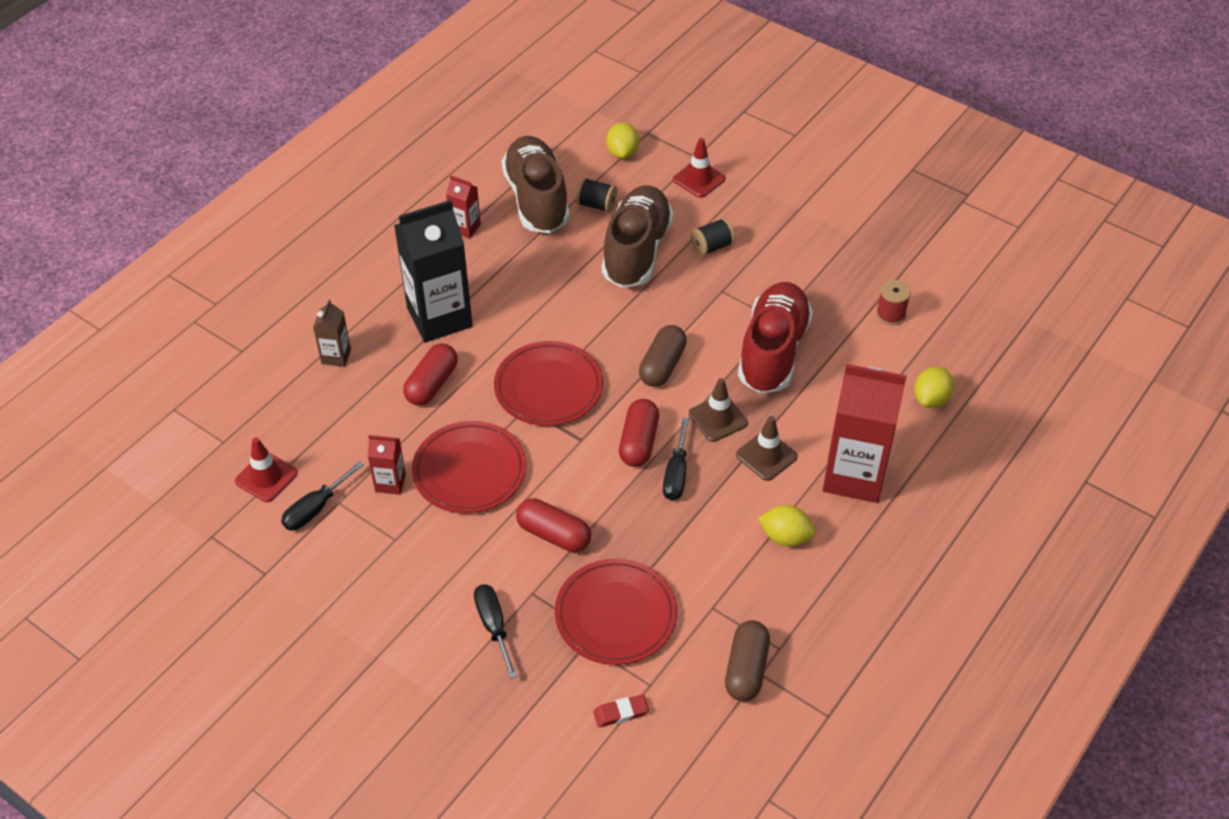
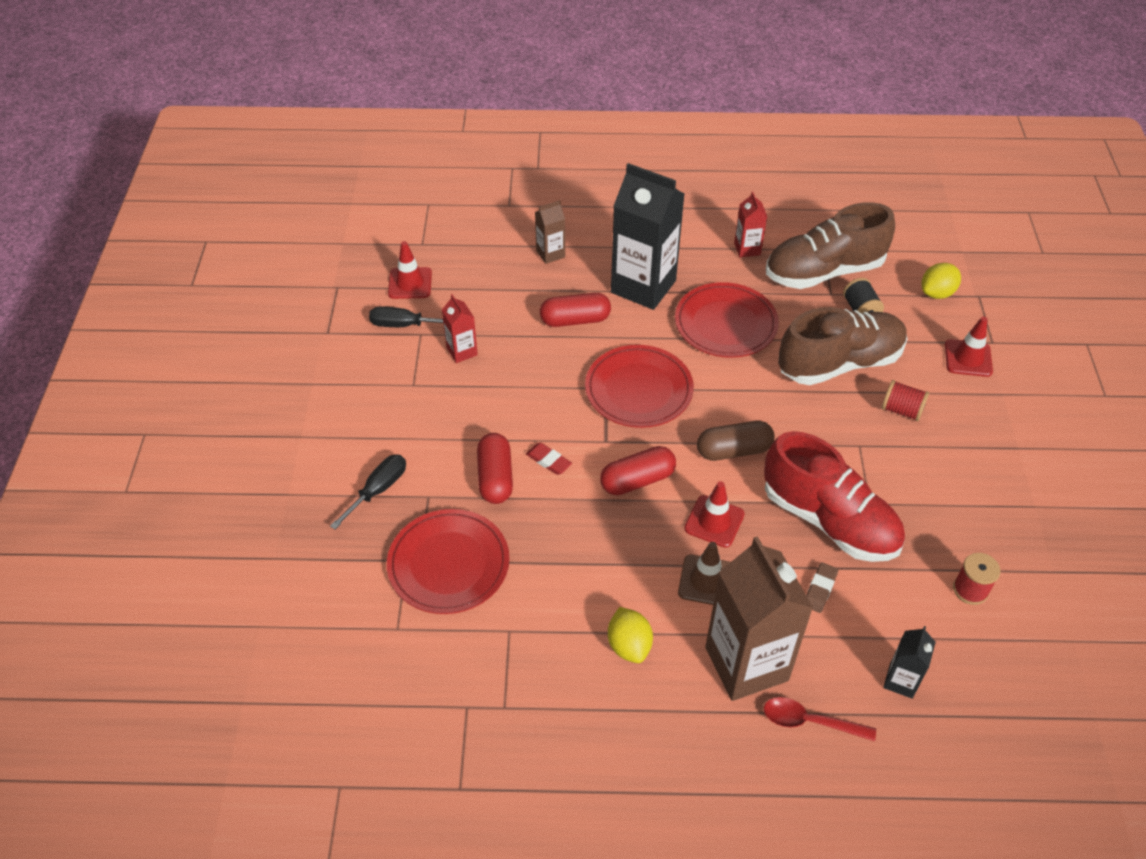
camera: 55 degrees right, 0 degrees up
(469, 471) = (513, 390): red plate -> red plate (725, 324)
(537, 199) = (823, 271): brown shoe -> brown shoe turned 150 degrees counterclockwise
(621, 713) = (355, 623): red eraser -> red eraser (548, 461)
(676, 474) = (627, 525): black screwdriver -> none
(712, 246) = (901, 410): black spool -> red spool
(718, 418) = (714, 521): brown traffic cone -> red traffic cone
(746, 669) = (463, 693): brown capsule -> none
(773, 351) = (829, 520): red shoe -> red shoe turned 60 degrees clockwise
(826, 395) = (820, 589): none -> brown eraser
(854, 476) = (746, 664): red carton -> brown carton
(925, 469) = (810, 721): none -> red spoon
(931, 399) = (901, 681): yellow lemon -> black carton

